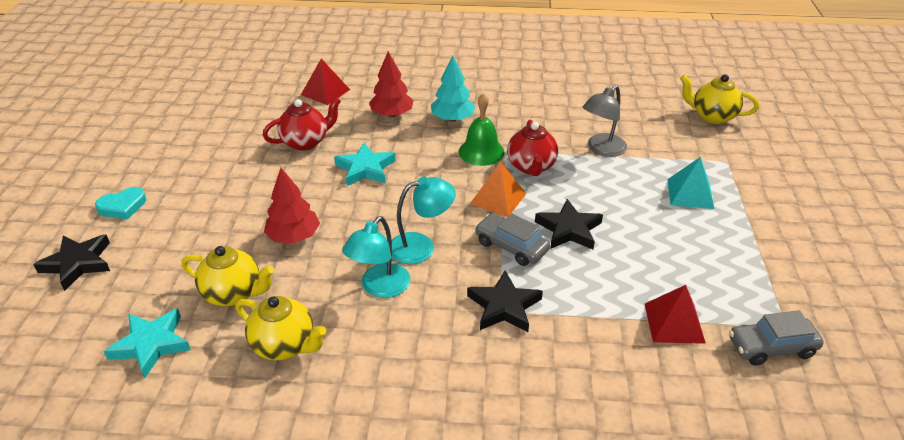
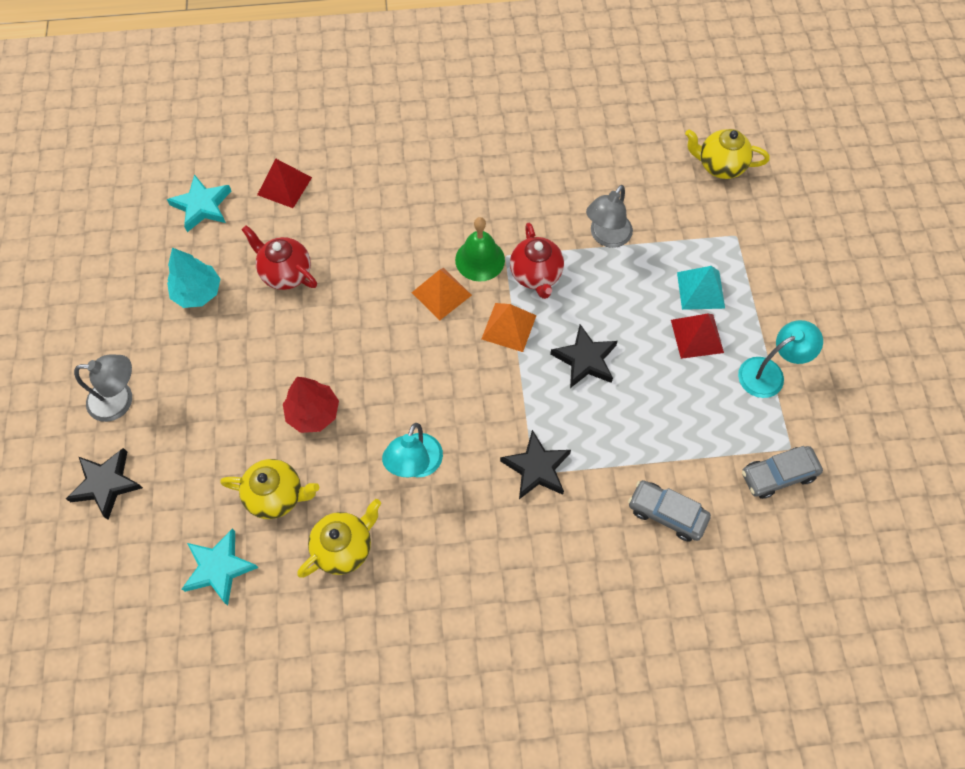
camera: 10 degrees left, 25 degrees up
(123, 206) = (120, 400): turquoise heart -> grey lamp
(285, 345) = (344, 547): yellow teapot -> yellow teapot turned 60 degrees counterclockwise
(306, 142) = (286, 273): red teapot -> red teapot turned 105 degrees counterclockwise
(365, 168) = (362, 304): turquoise star -> turquoise star (202, 206)
(392, 114) = (370, 214): red tree -> none
(421, 246) = (444, 405): turquoise lamp -> turquoise lamp (769, 373)
(440, 169) = (441, 294): none -> orange pyramid
(452, 119) = (439, 211): turquoise tree -> turquoise tree (198, 292)
(511, 246) = (532, 391): grey car -> grey car (666, 513)
(674, 323) = (692, 461): red pyramid -> red pyramid (697, 336)

